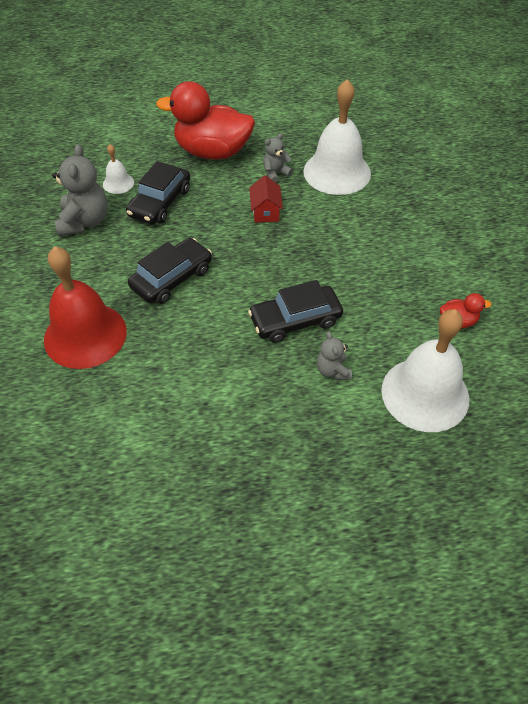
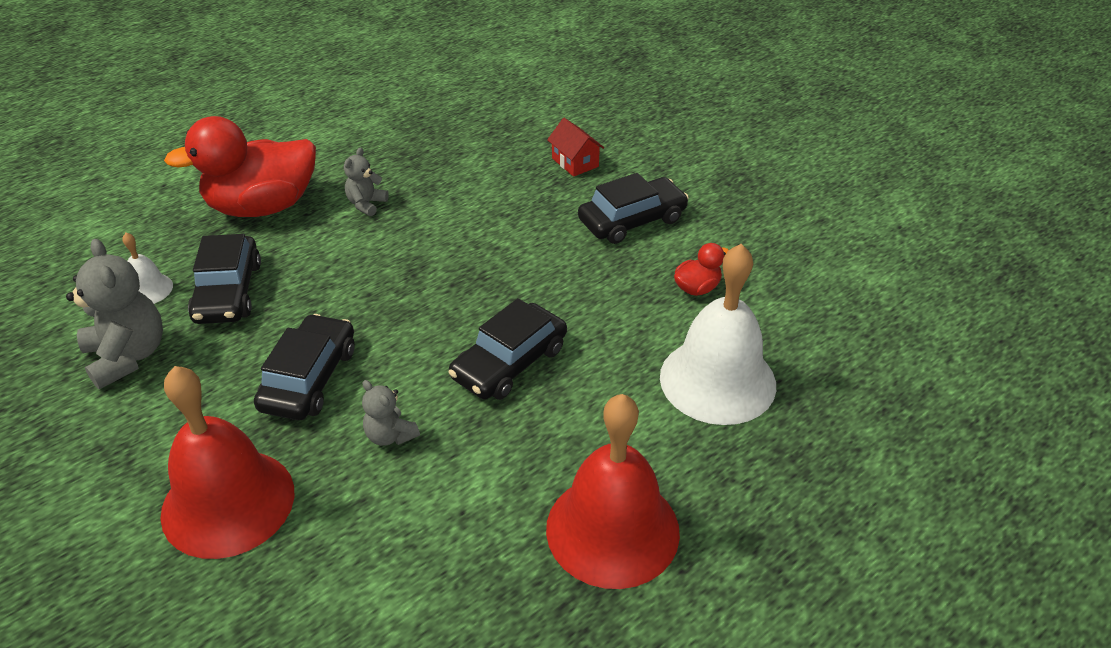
camera: 30 degrees left, 10 degrees down
(265, 211) = (383, 252): red house -> red house (575, 162)
(286, 459) = (612, 529): none -> red bell
(332, 370) = (595, 401): grey teddy bear -> grey teddy bear (390, 435)
(337, 172) = (444, 177): white bell -> none
(446, 252) = (632, 220): none -> black car

